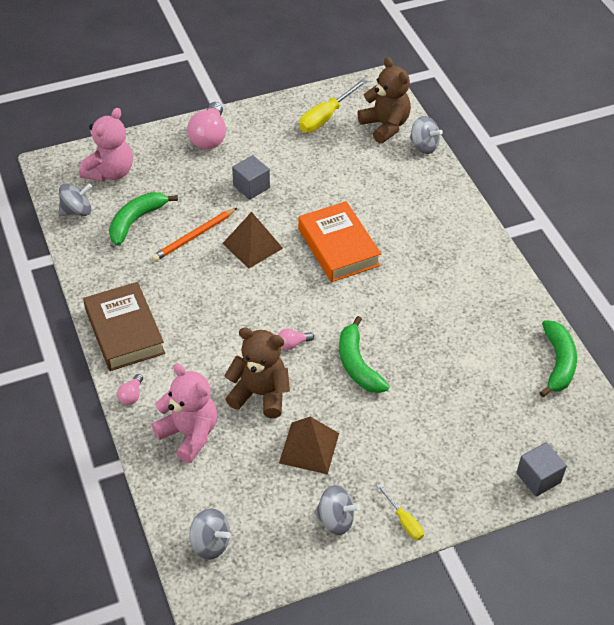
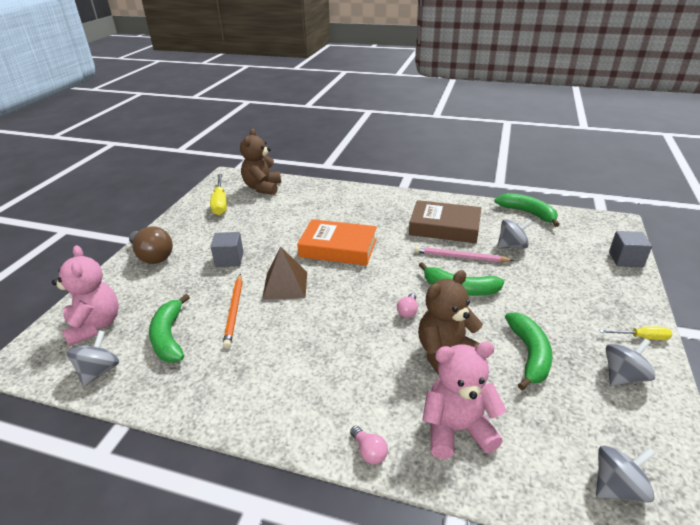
camera: 50 degrees left, 15 degrees down
(124, 331) = (283, 413): brown book -> brown book (444, 227)
(209, 137) = (152, 256): pink light bulb -> brown light bulb
(309, 448) = (529, 354): brown pyramid -> green banana
(385, 126) = (262, 188): brown teddy bear -> brown teddy bear turned 90 degrees counterclockwise
(411, 342) = (460, 257): none -> pink pencil
(423, 146) = (299, 183): grey spinning top -> grey spinning top (512, 246)

